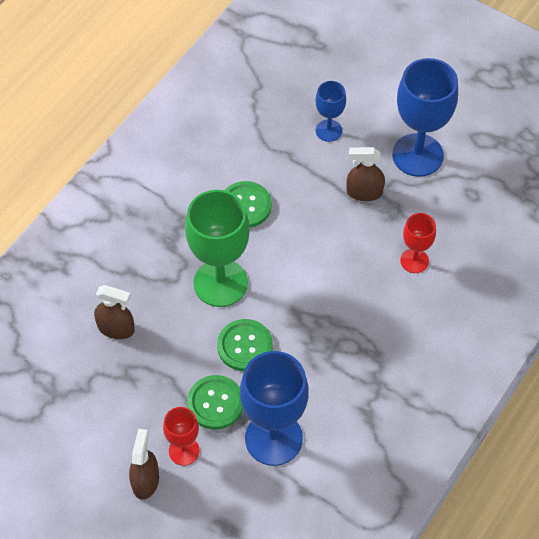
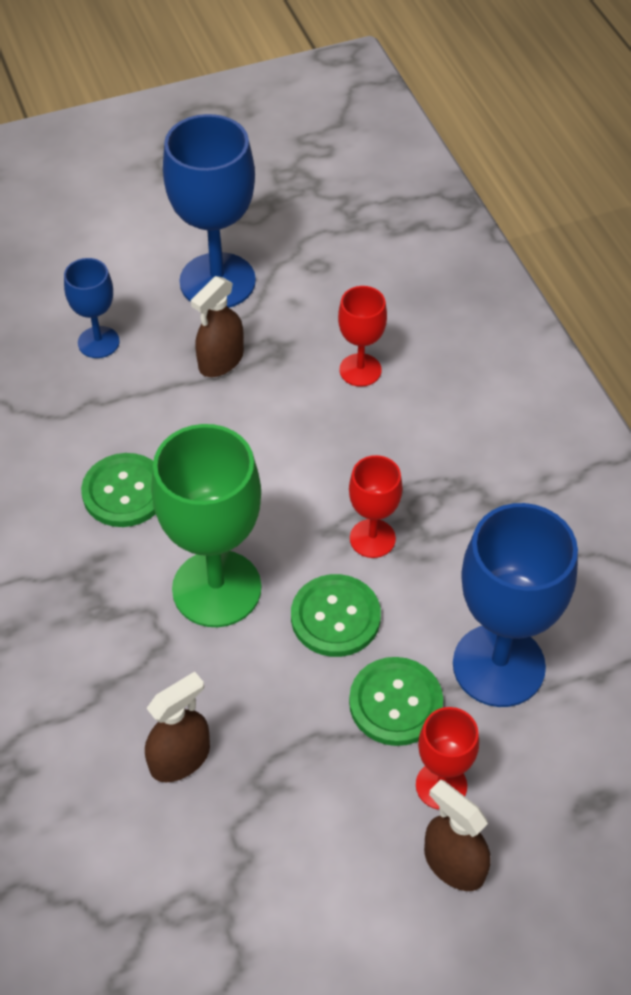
camera: 55 degrees left, 5 degrees down
(306, 334) = (372, 538): none -> red goblet

